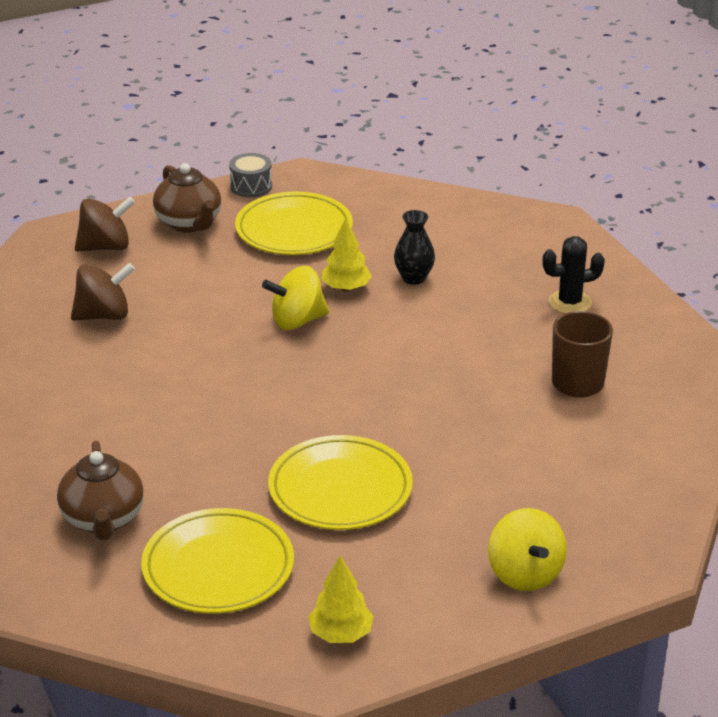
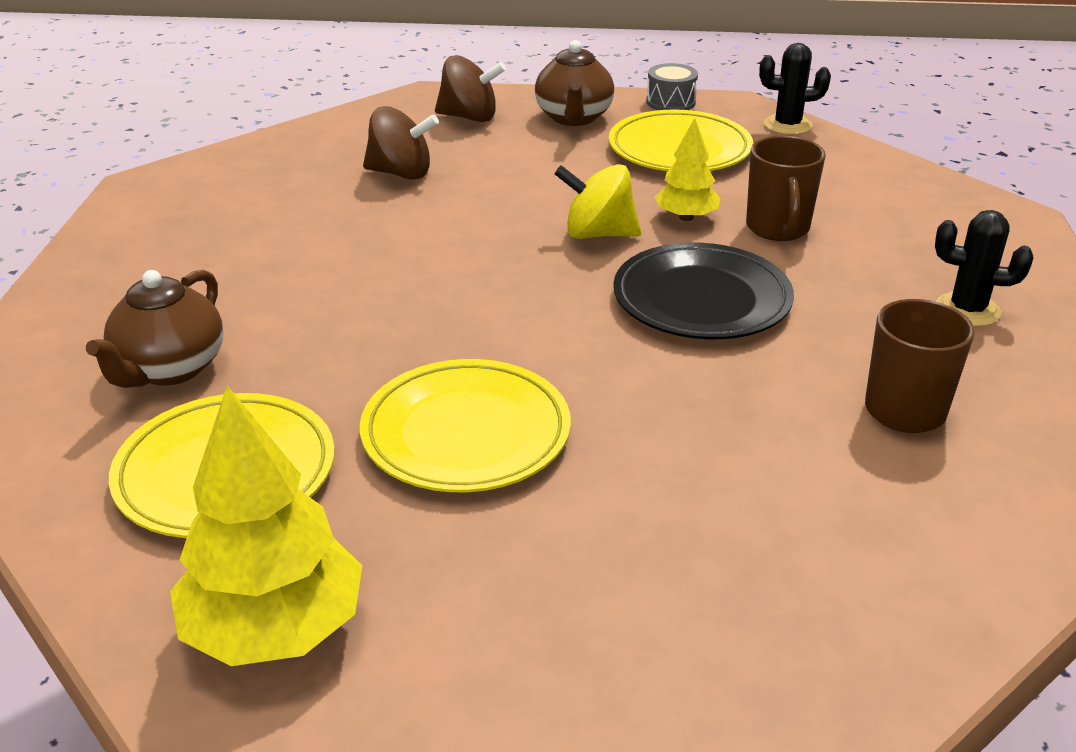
camera: 30 degrees right, 0 degrees up
(341, 634) = (274, 629): yellow tree -> yellow tree, size x1.78
(354, 184) = (787, 125): none -> black cactus
(406, 349) = (701, 299): none -> black plate
(414, 278) = (778, 229): black vase -> brown mug
(525, 574) = (611, 654): yellow spinning top -> none

